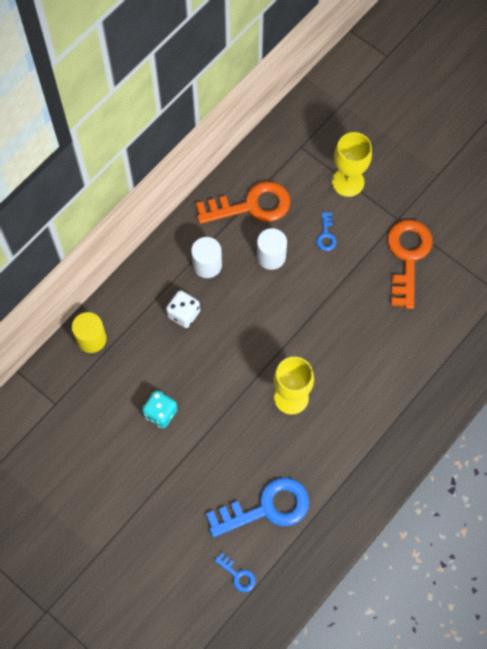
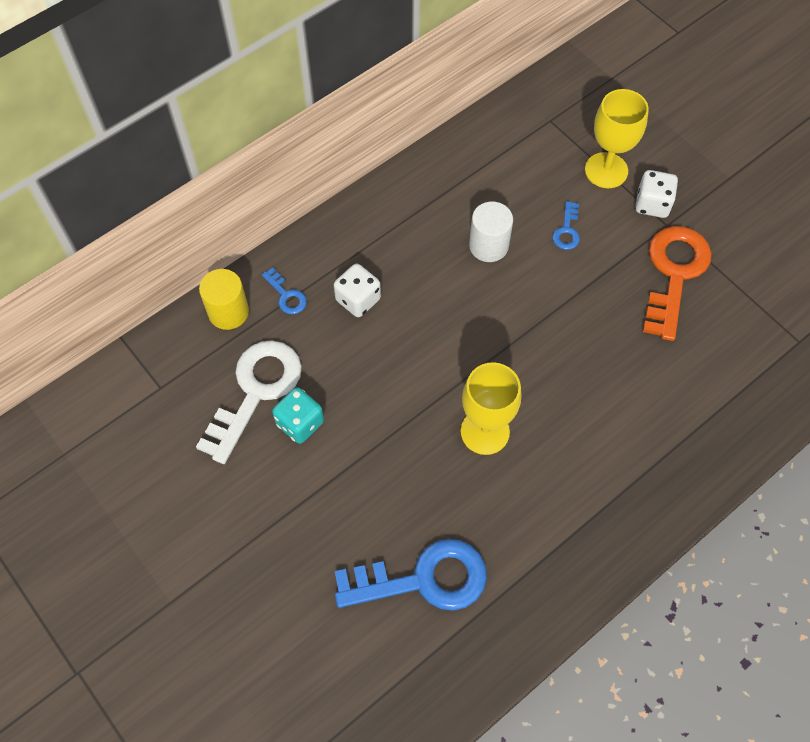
camera: 10 degrees right, 5 degrees down
(124, 395) = (256, 392): none -> white key
(207, 265) = (401, 243): white cylinder -> none
(238, 575) = (364, 670): blue key -> blue key (286, 295)
(251, 206) = (473, 180): orange key -> none
(385, 204) = (652, 204): none -> white dice

